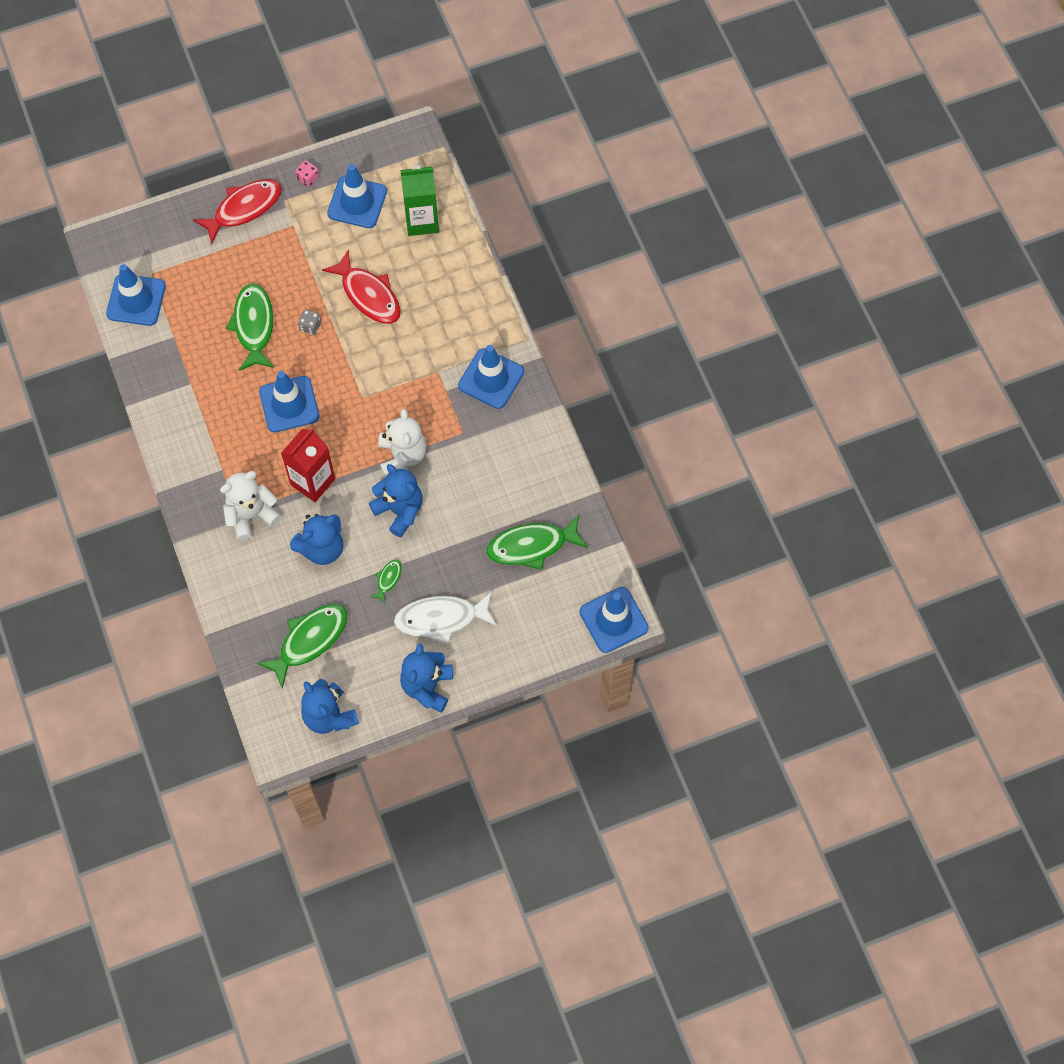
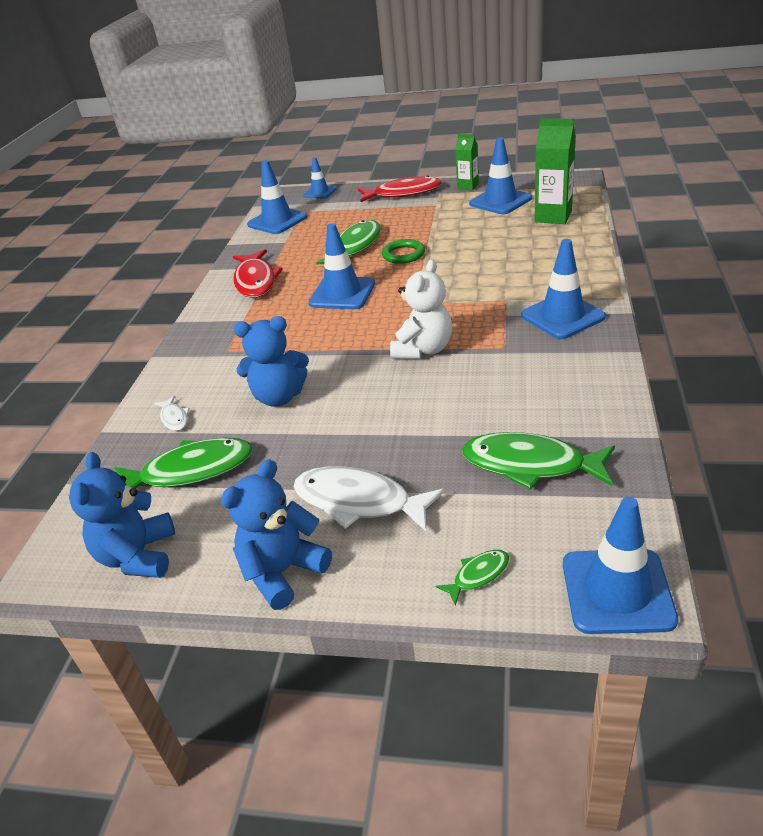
camera: 35 degrees right, 30 degrees down
(144, 228) = (320, 192): none -> blue traffic cone
(251, 515) = (236, 355): white teddy bear -> none
(255, 599) = (174, 418): none -> white fish
(308, 178) = (468, 186): pink dice -> green carton
(310, 326) = (403, 254): grey dice -> green ring
(312, 482) = (316, 346): red carton -> none
(368, 295) = (471, 246): red fish -> red fish (255, 281)
(388, 579) = (326, 443): green fish -> green fish (478, 575)
(399, 510) = (387, 389): blue teddy bear -> none

